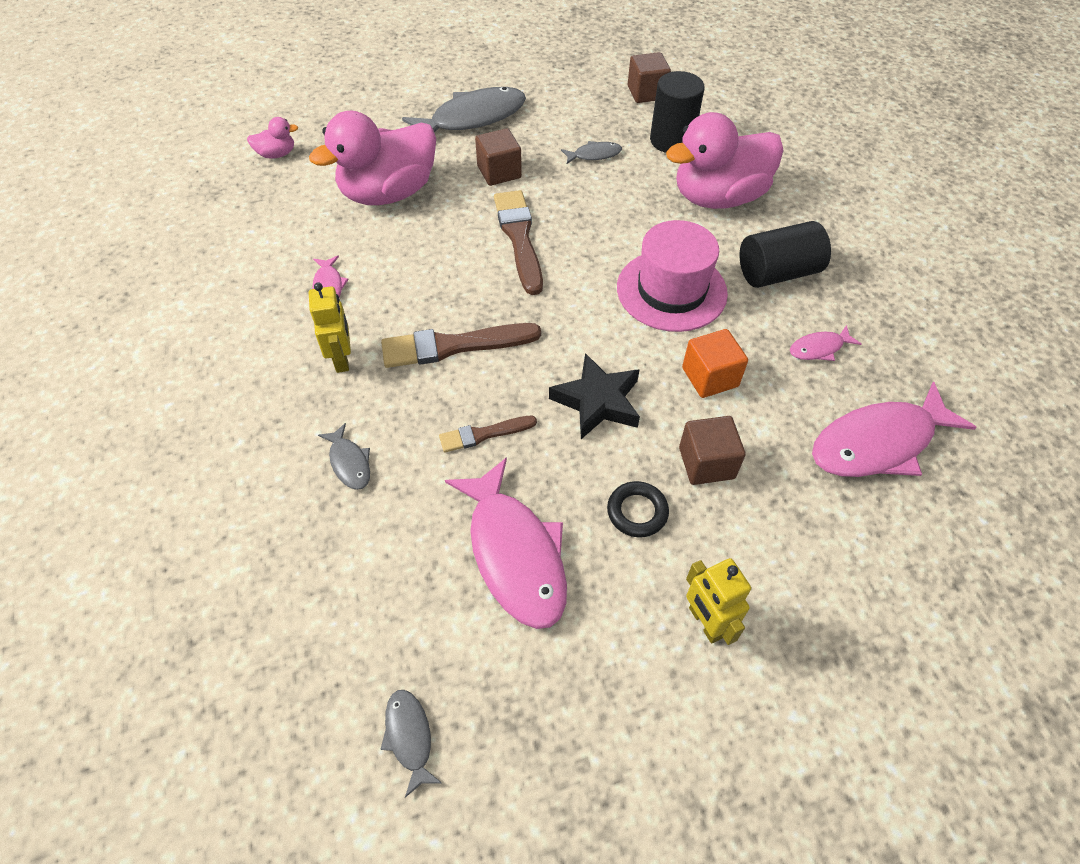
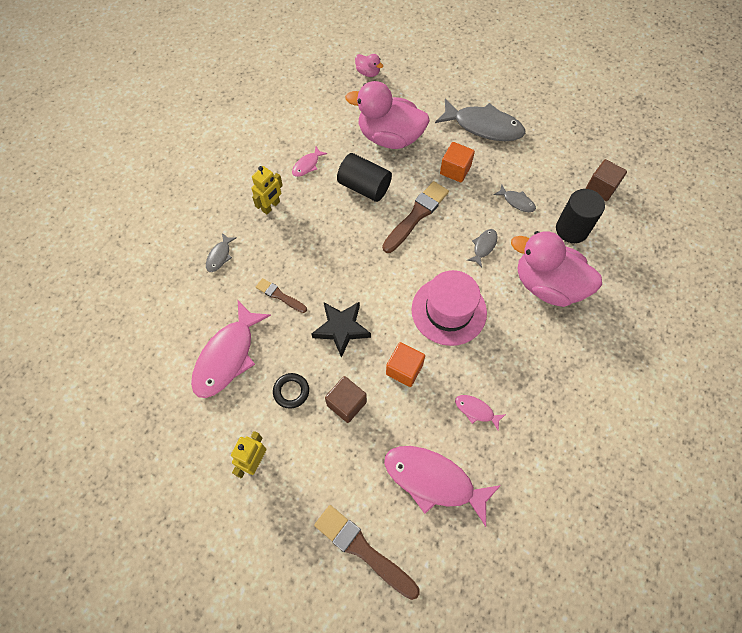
camera: 50 degrees right, 10 degrees up
(409, 737) = (116, 381): grey fish -> grey fish (483, 246)
(454, 346) = (319, 243): brown brush -> brown brush (363, 550)
(499, 172) = (455, 170): brown cube -> orange cube
(777, 273) = (515, 354): black cylinder -> black cylinder (364, 187)

